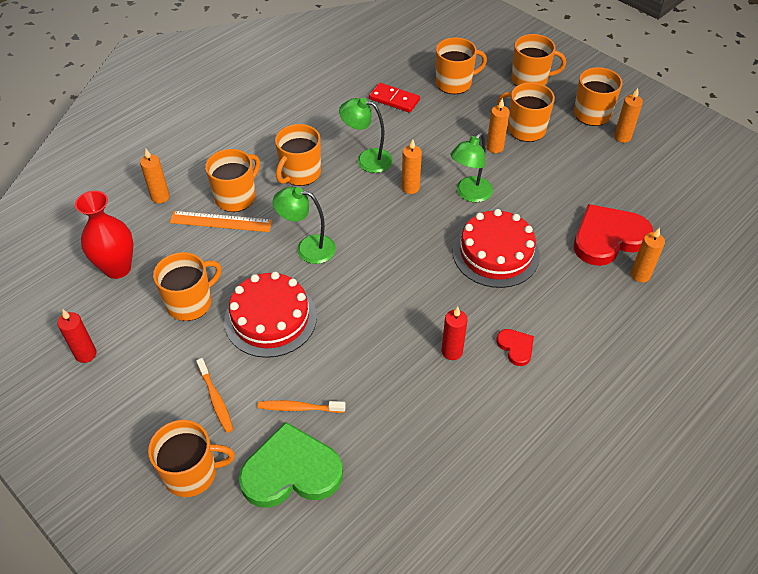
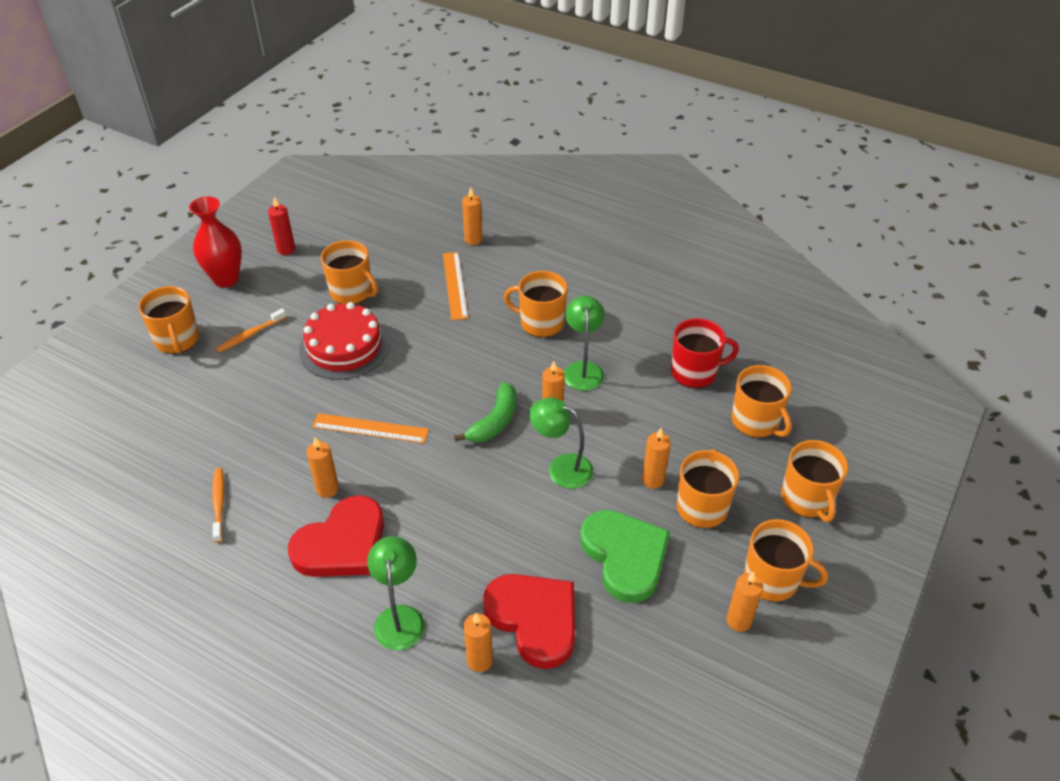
camera: 75 degrees right, 5 degrees down
(117, 268) = (380, 239): red vase -> red vase (226, 279)
(236, 197) = (490, 287): orange mug -> none
(291, 471) = (181, 399): green heart -> green heart (625, 556)
(299, 408) = (246, 390): orange toothbrush -> orange toothbrush (219, 504)
(307, 248) = (438, 352): green lamp -> green lamp (399, 617)
(387, 311) = (370, 428): none -> orange ruler
(394, 99) = (695, 372): red domino -> red mug
(407, 225) = (494, 421): none -> green banana
(452, 351) = (327, 489): red candle -> orange candle
(496, 253) = (474, 506): red cake -> none
(516, 347) = (342, 543): red heart -> red heart, size x2.13

